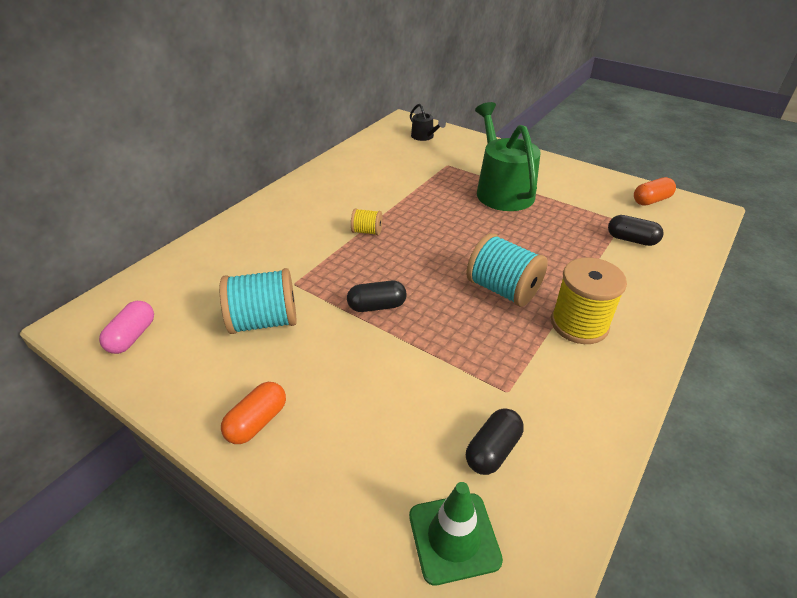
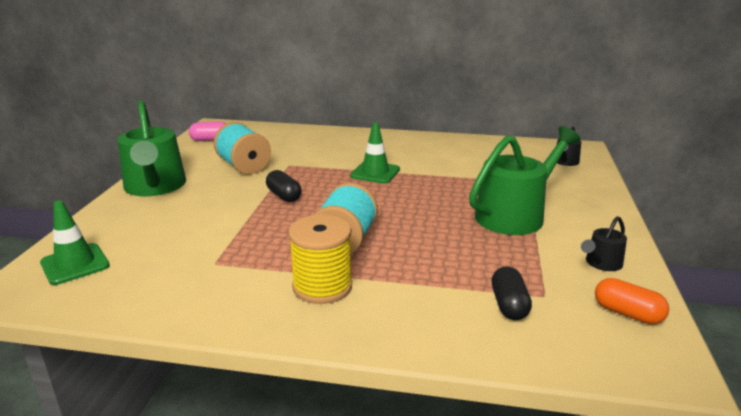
camera: 65 degrees right, 15 degrees down
(257, 422) = (155, 186): orange capsule -> green watering can
(367, 231) = (375, 173): yellow spool -> green traffic cone
(493, 450) = (151, 266): black capsule -> none
(588, 185) = (601, 263): none -> black watering can

